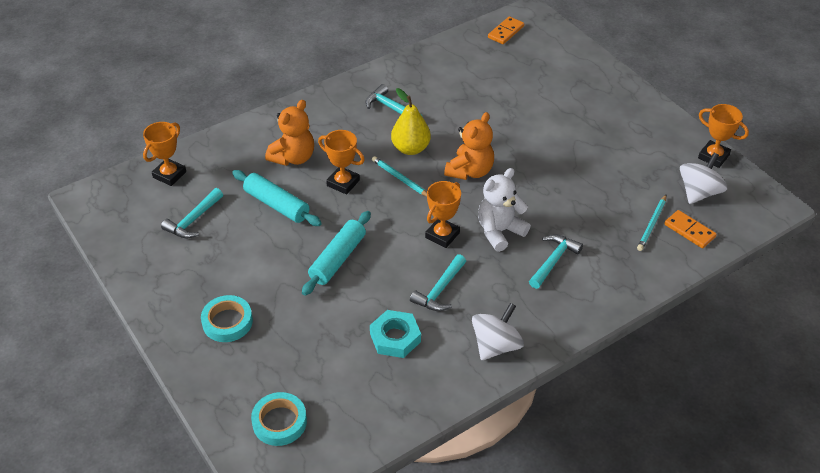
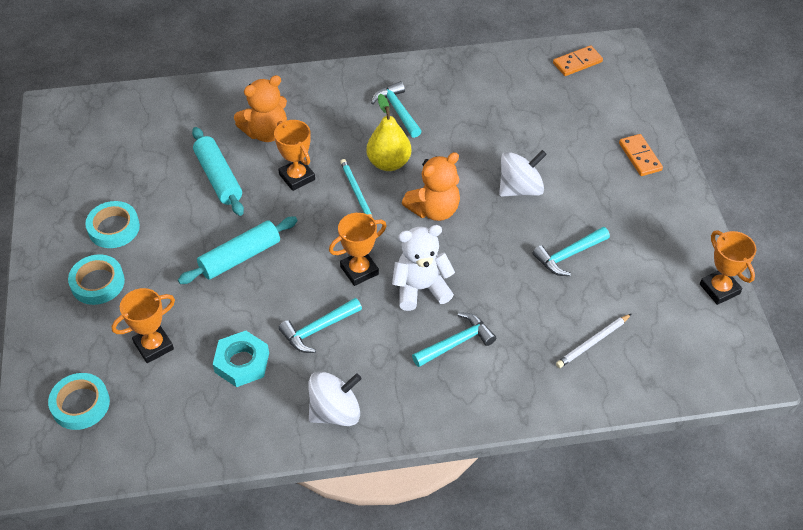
camera: 25 degrees right, 5 degrees up
(169, 175) = (139, 110): orange trophy -> orange trophy (153, 346)
(193, 220) = (132, 166): turquoise hammer -> turquoise hammer (568, 255)
(211, 274) = (114, 228): none -> turquoise tape
(652, 224) = (593, 342): turquoise pencil -> white pencil
(689, 231) = (631, 366): orange domino -> orange domino (640, 157)
(698, 192) = (672, 325): white spinning top -> white spinning top (520, 188)

